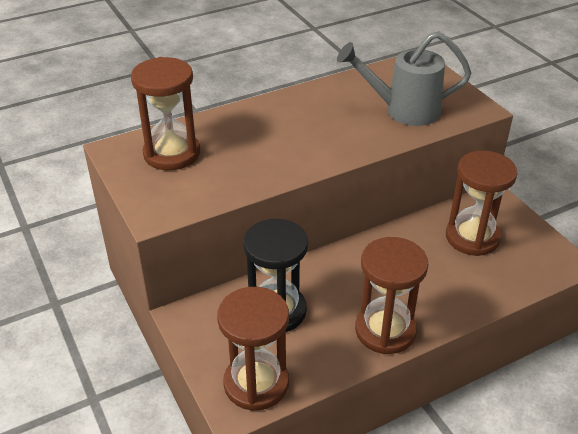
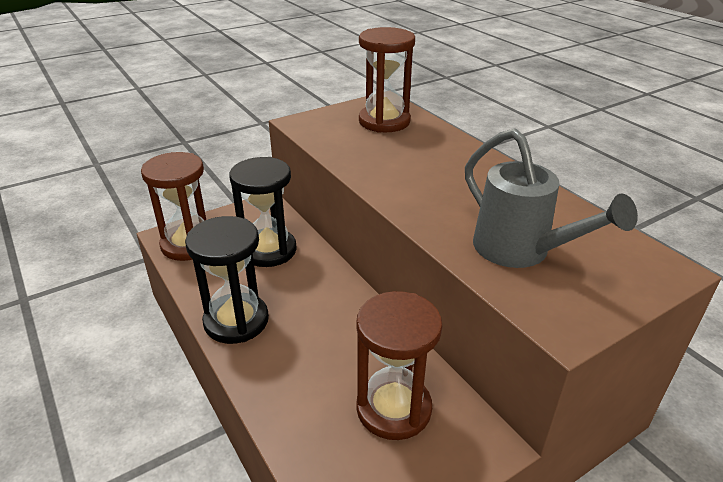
camera: 85 degrees right, 5 degrees down
(385, 330) = (236, 321): brown hourglass -> black hourglass
(403, 110) = (520, 251): grey watering can -> grey watering can turned 150 degrees clockwise

